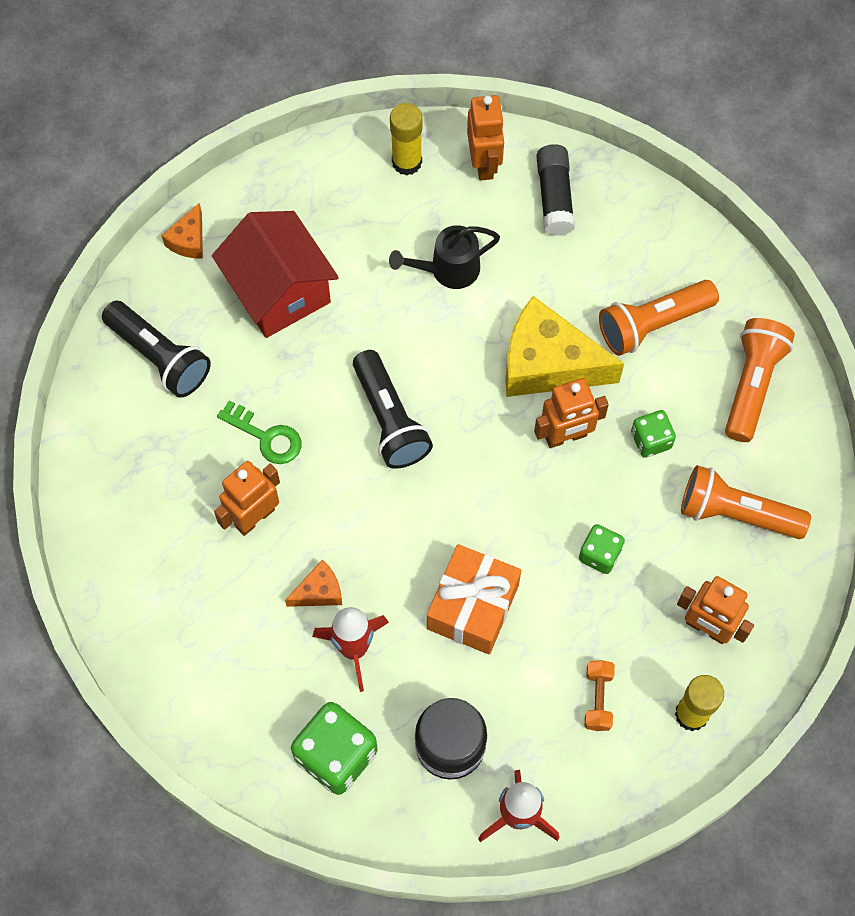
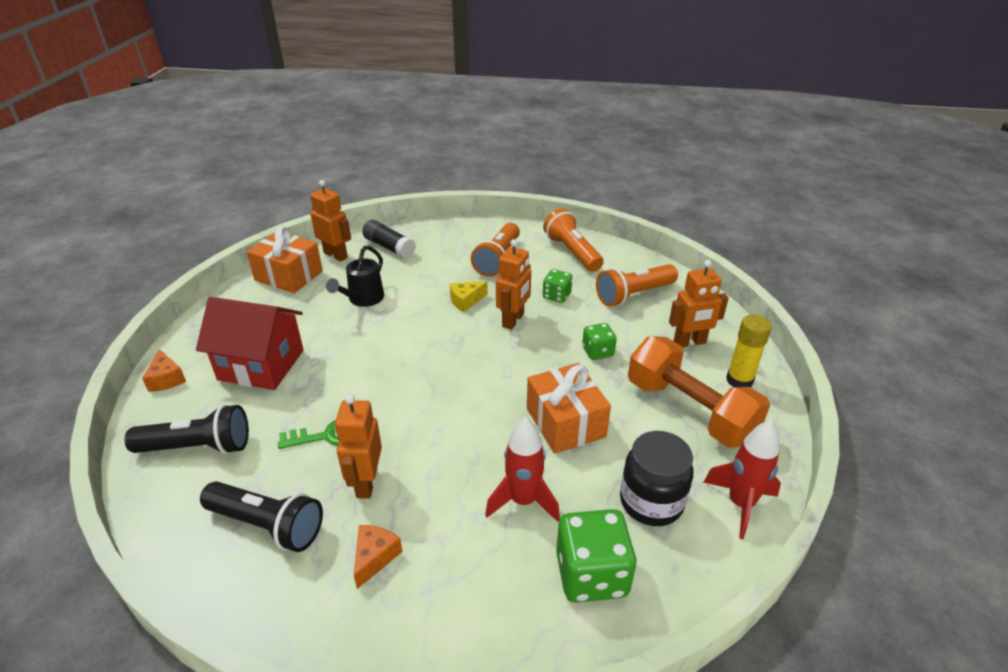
camera: 45 degrees left, 30 degrees down
(319, 591) = (461, 488): orange cheese -> orange cheese (375, 557)
(389, 420) = (404, 375): black flashlight -> black flashlight (267, 525)
(407, 162) = (288, 276): yellow glue stick -> orange gift
(548, 364) = (466, 301): yellow cheese -> yellow cheese, size x0.46
(598, 699) = (689, 410): orange dumbbell -> orange dumbbell, size x2.44

